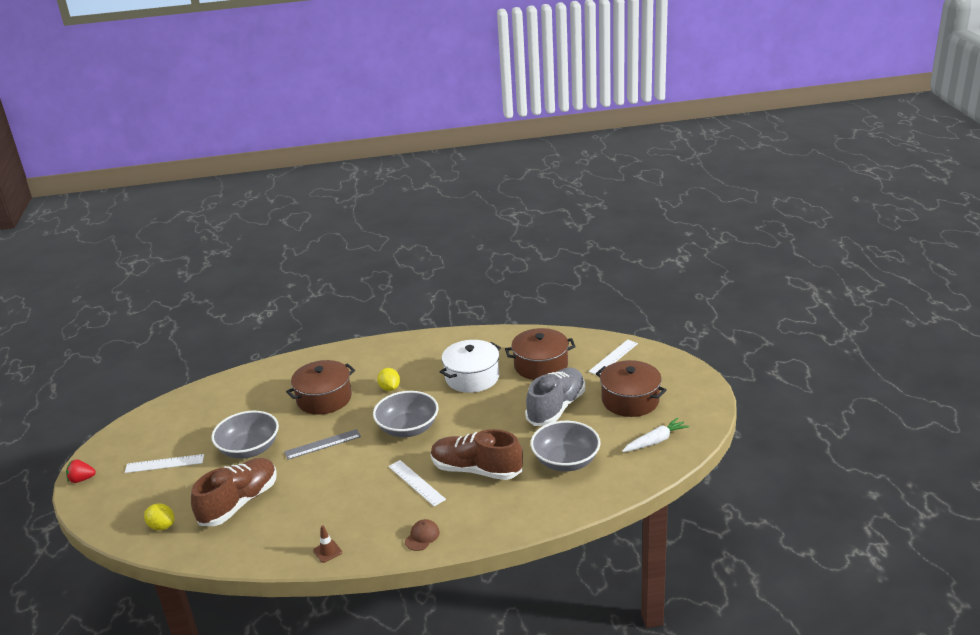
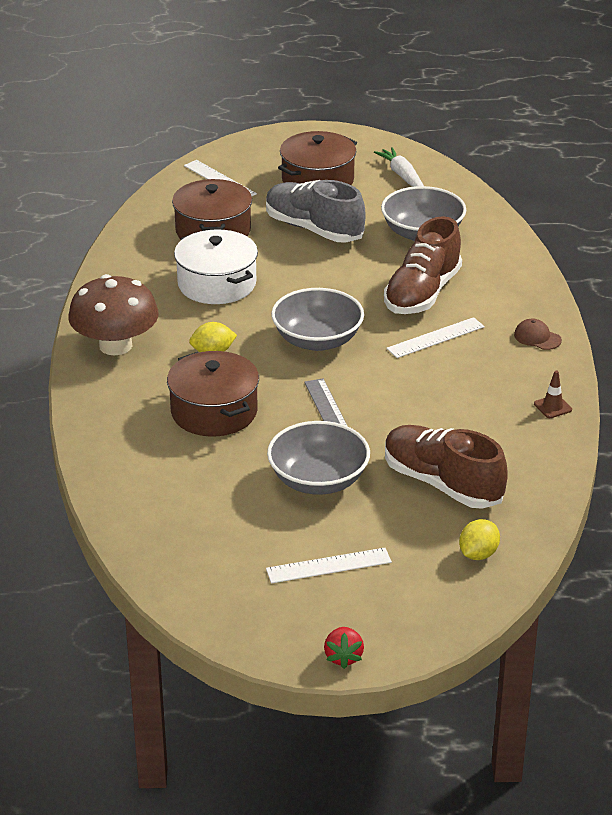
camera: 85 degrees left, 5 degrees up
(164, 464) = (328, 566): white ruler -> white ruler turned 75 degrees clockwise
(394, 352) = (115, 345): none -> brown mushroom

